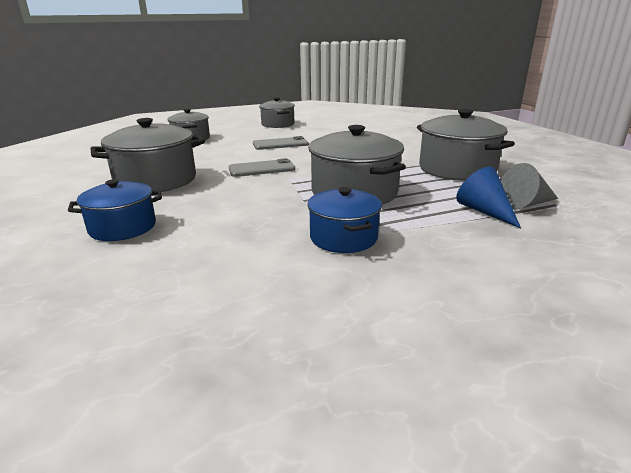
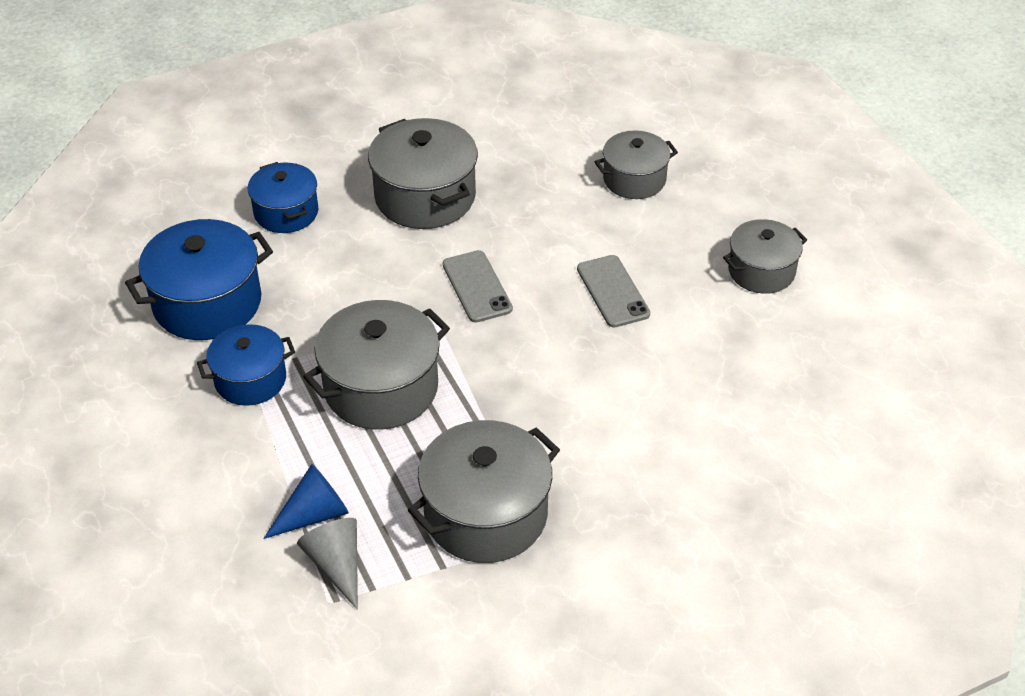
camera: 85 degrees right, 20 degrees up
(230, 262) = (207, 303): none -> blue pot

